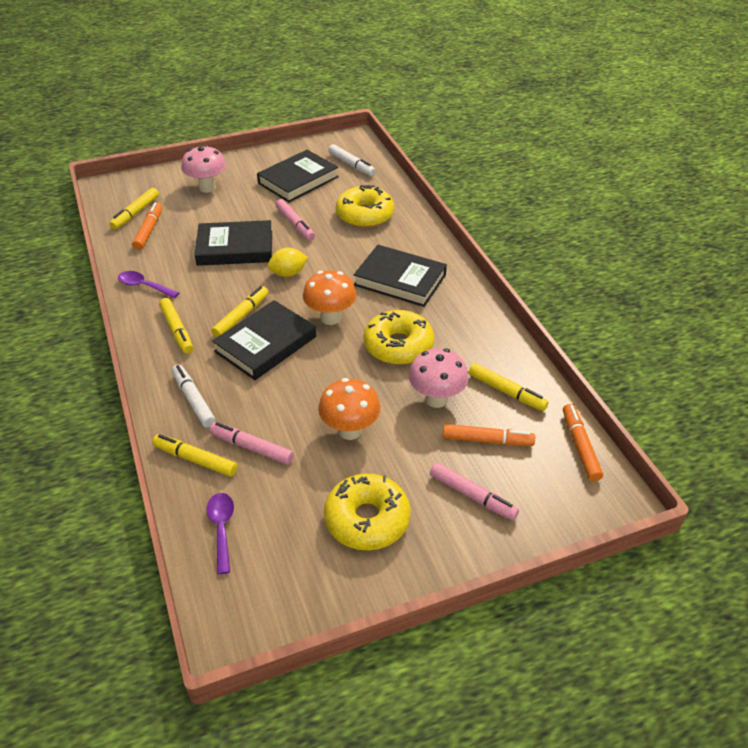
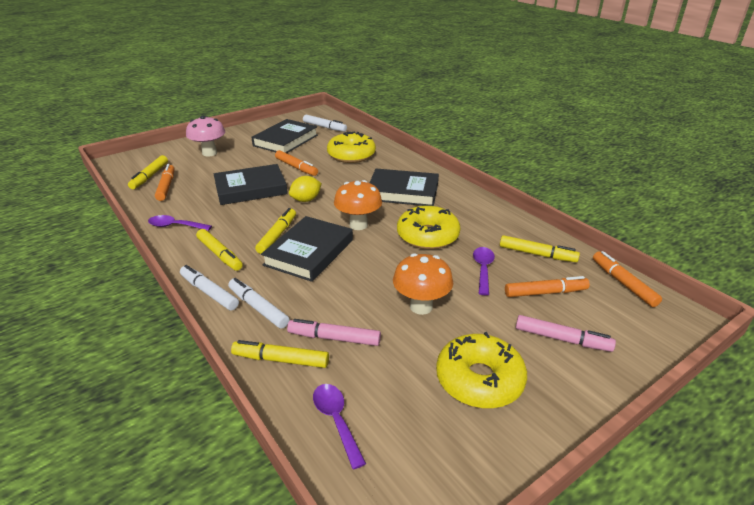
camera: 15 degrees left, 10 degrees down
(154, 373) = (209, 292): none -> white marker
(295, 224) = (296, 167): pink marker -> orange marker
(436, 399) = (483, 269): pink mushroom -> purple spoon

